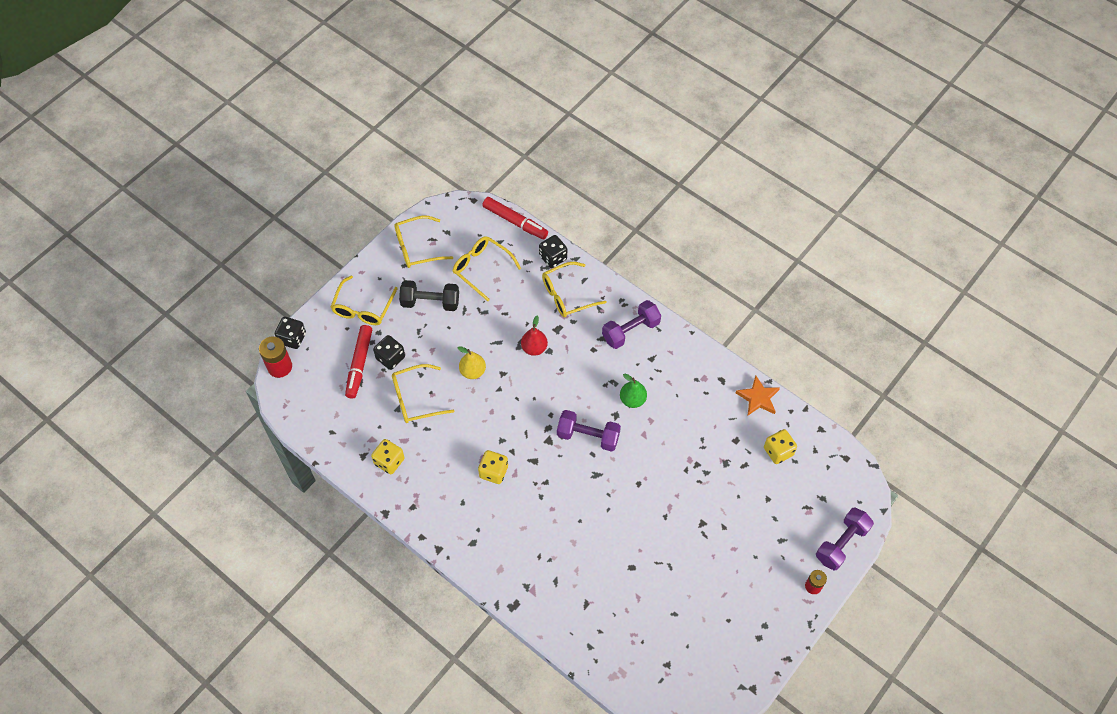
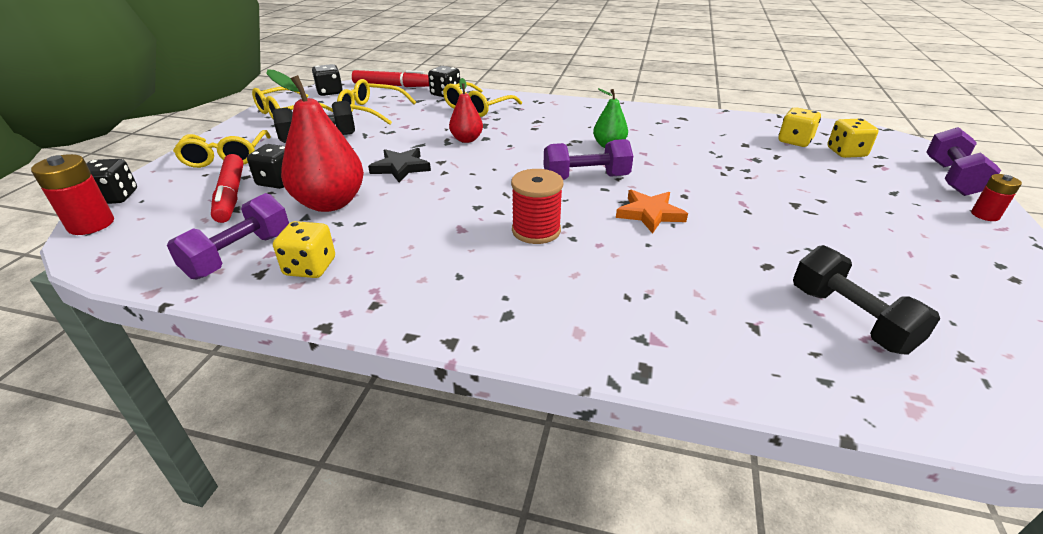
camera: 25 degrees left, 25 degrees down
(416, 399) = (330, 203): yellow glasses -> red pear
(460, 216) = (330, 92): none -> black dice
(473, 371) = (401, 168): yellow pear -> black star
(493, 472) = (486, 234): yellow dice -> yellow dice (846, 152)
(523, 480) = (536, 230): none -> red spool
(630, 331) = (562, 112): purple dumbbell -> purple dumbbell (239, 255)
(637, 621) = (850, 319): none -> black dumbbell
(758, 398) = (729, 119): orange star -> orange star (649, 214)

